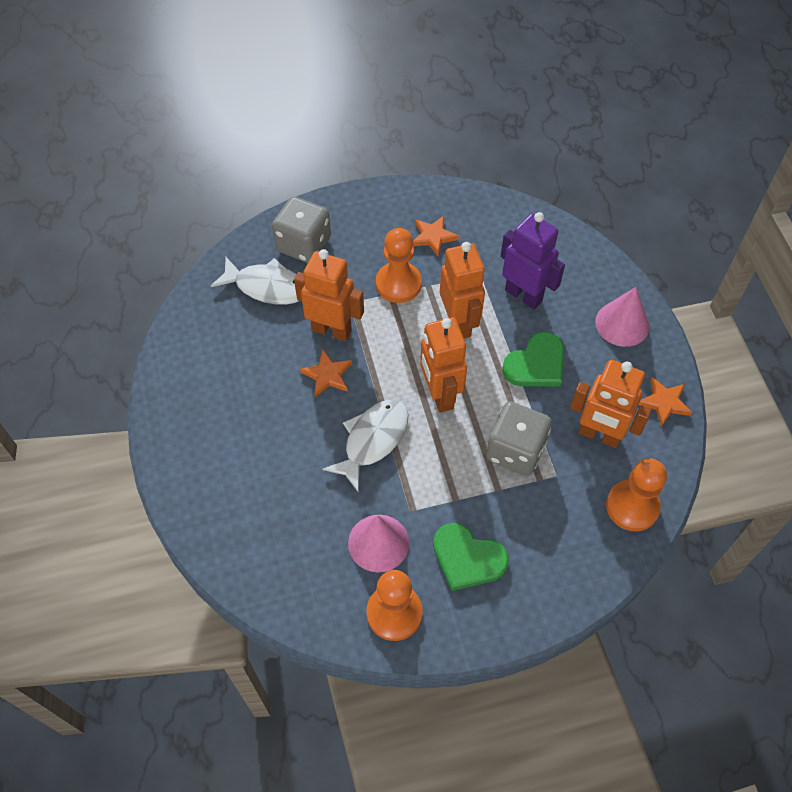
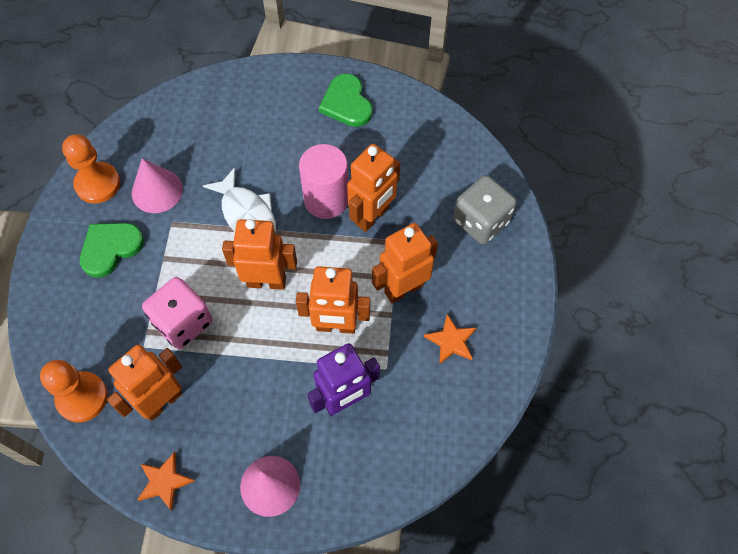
camera: 110 degrees right, 5 degrees up
(267, 287) = (441, 179): white fish -> none
(327, 375) = (326, 200): orange star -> pink cylinder
(398, 284) = (403, 288): orange pawn -> orange robot
(515, 450) = (183, 322): grey dice -> pink dice
(536, 364) = (261, 378): green heart -> green heart (346, 103)

